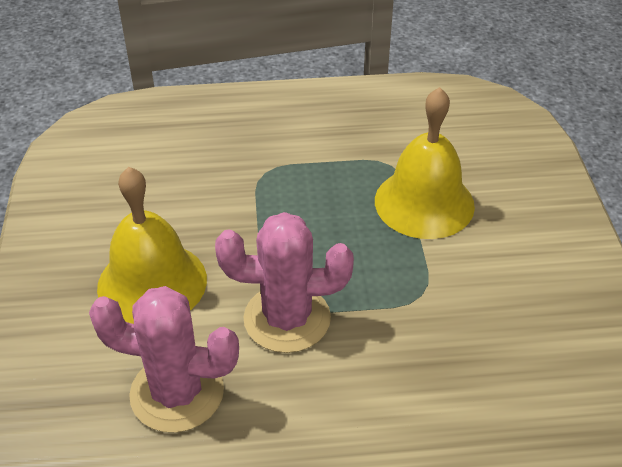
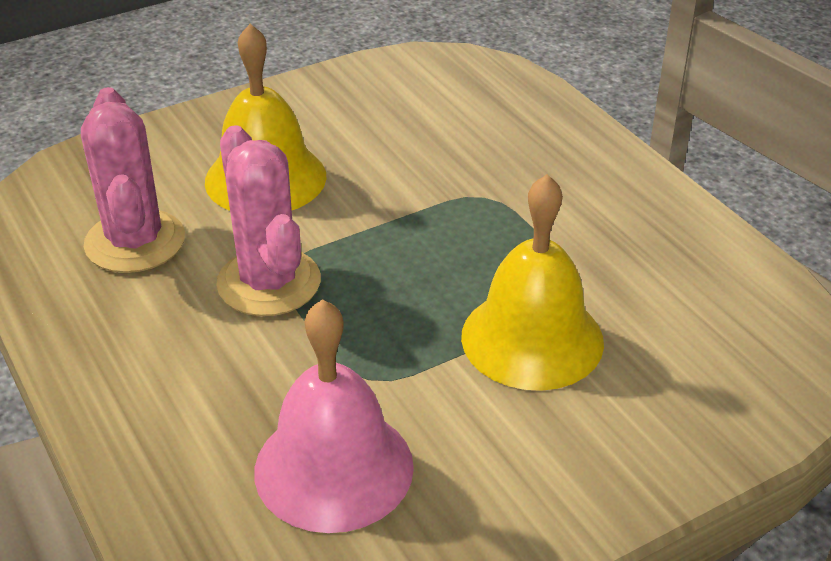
camera: 65 degrees right, 5 degrees down
(499, 339) = (334, 468): none -> pink bell

